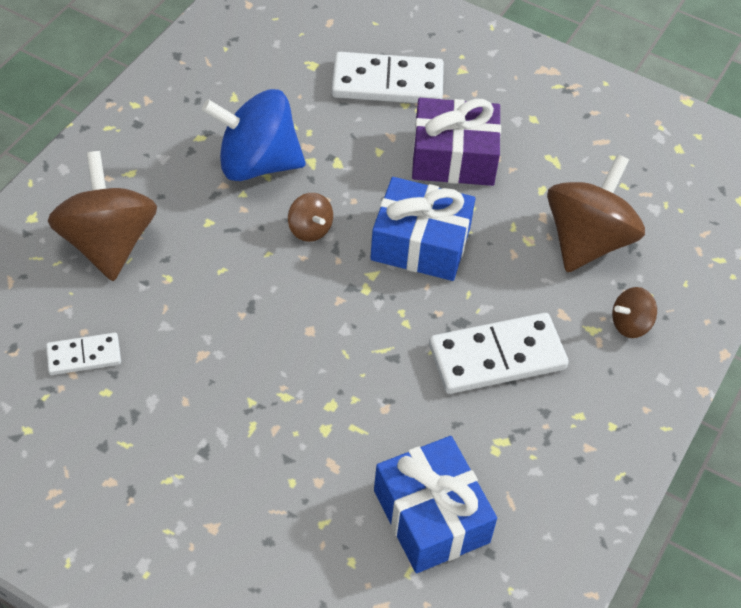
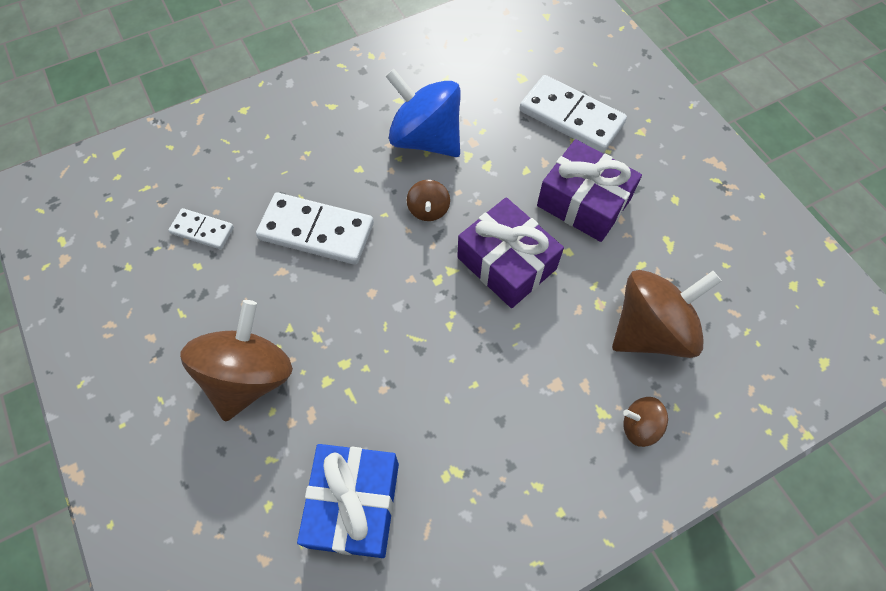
camera: 35 degrees right, 10 degrees up
(108, 243) = (279, 152): brown spinning top -> brown spinning top (249, 376)
(420, 244) = (506, 263): blue gift -> purple gift
(497, 357) = (502, 394): white domino -> white domino (316, 231)

